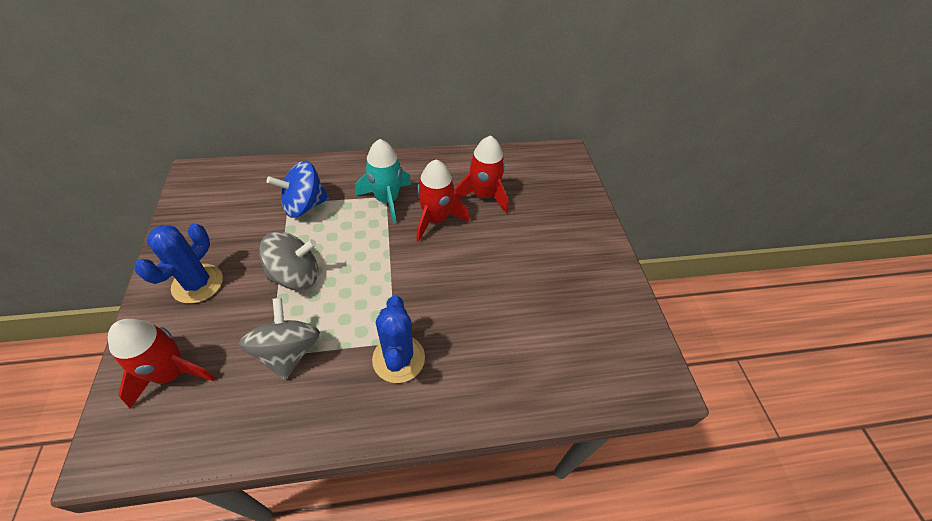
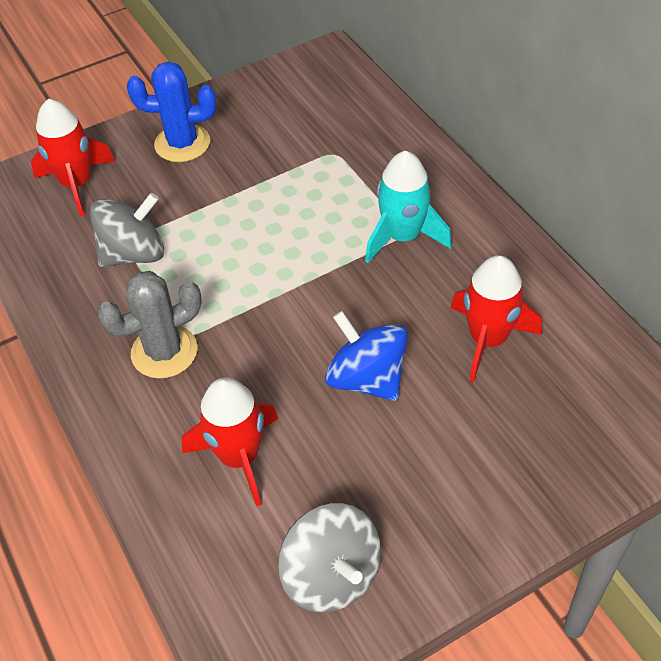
camera: 75 degrees right, 0 degrees up
(296, 276) = (232, 211): grey spinning top -> grey spinning top (331, 575)
(304, 205) = (340, 166): blue spinning top -> blue spinning top (367, 378)
(398, 358) = (164, 352): blue cactus -> grey cactus
(436, 219) = (401, 302): red rocket -> red rocket (239, 457)

